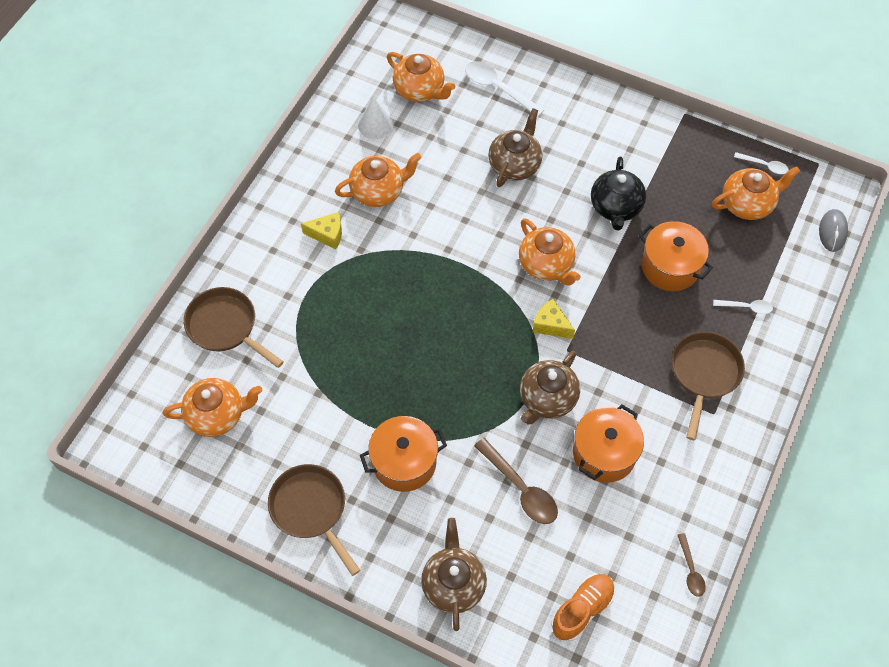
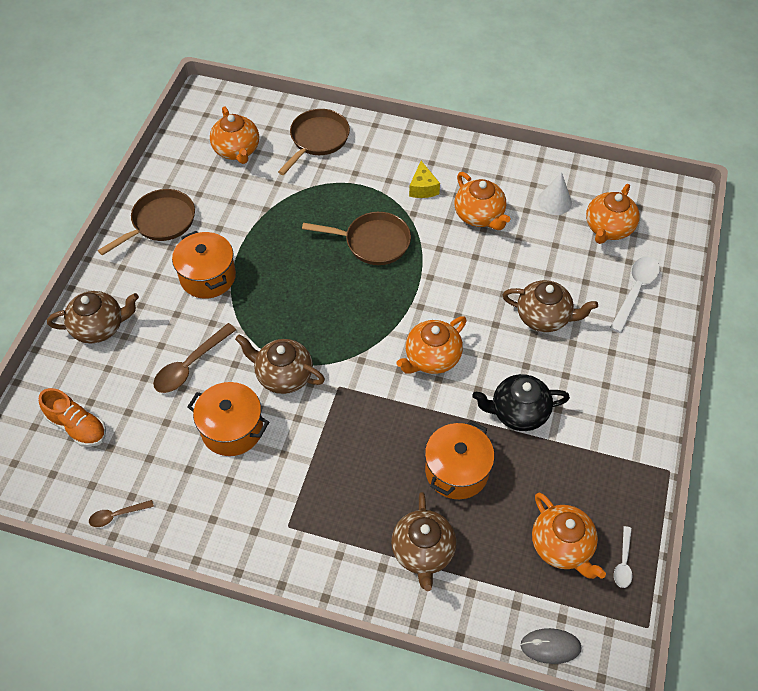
camera: 80 degrees right, 5 degrees down
(551, 325) = (364, 369): yellow cheese -> none
(704, 374) = (332, 514): brown pan -> brown pan (373, 242)
(746, 307) = (423, 552): white spoon -> brown teapot

